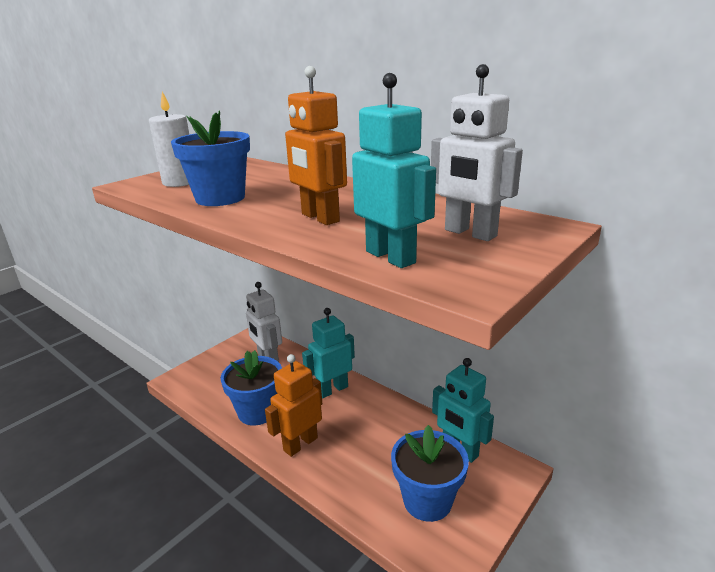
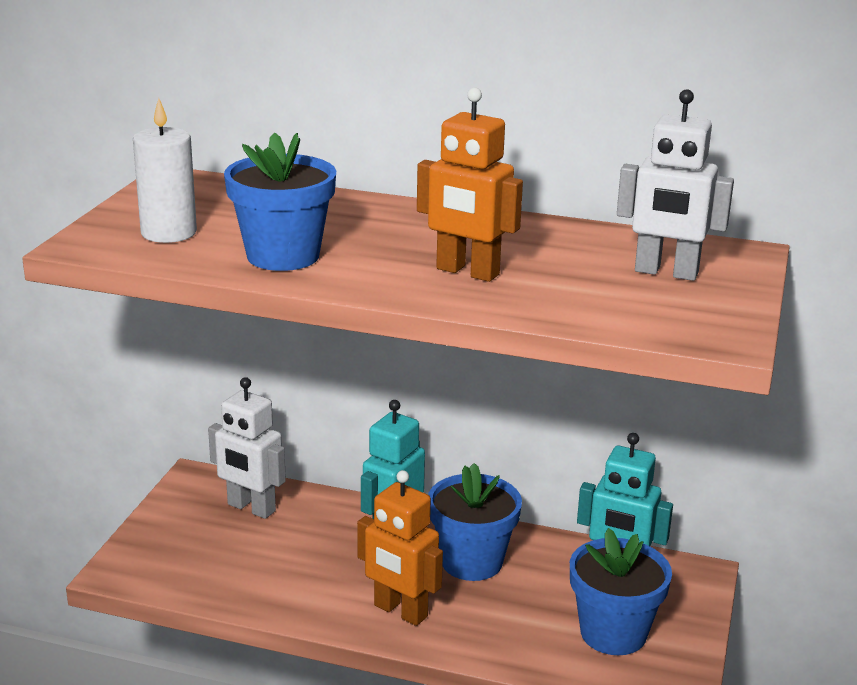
camera: 25 degrees left, 0 degrees up
(257, 412) = (300, 586): blue flower pot -> blue flower pot (471, 562)
(300, 444) = (400, 611): orange robot -> orange robot turned 75 degrees counterclockwise
(391, 257) = (612, 314): turquoise robot -> none

